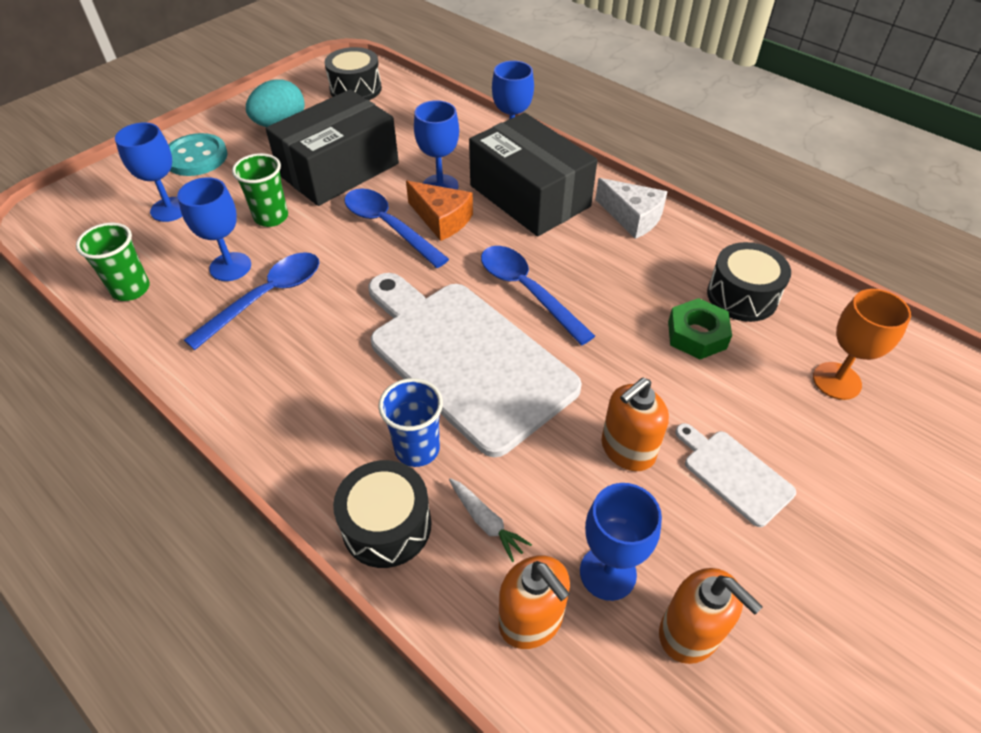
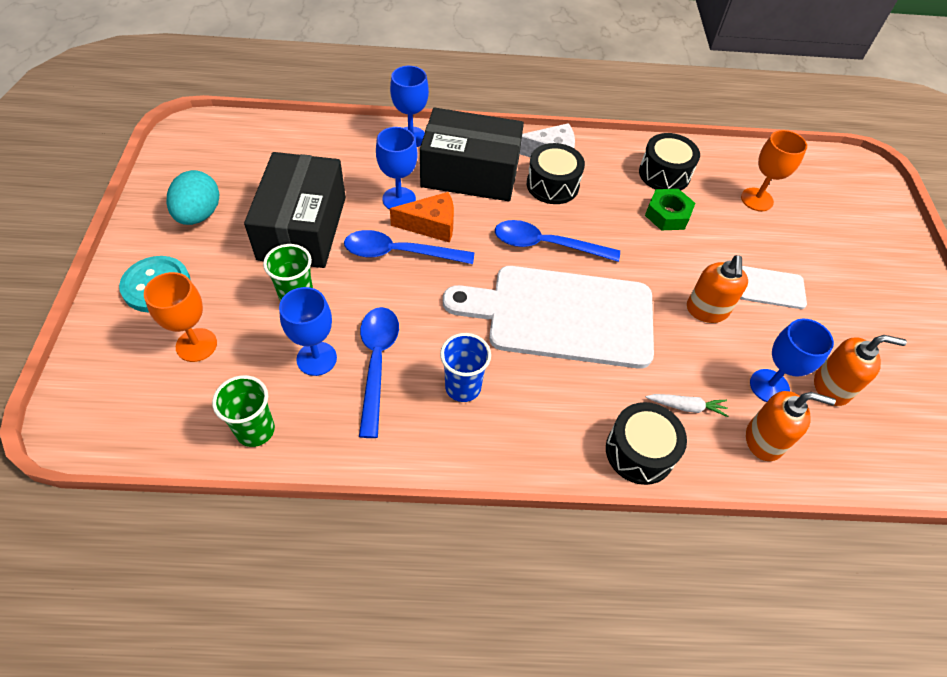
camera: 45 degrees left, 5 degrees up
(170, 209) = (196, 345): blue goblet -> orange goblet
(355, 89) = (226, 148): black drum -> black drum (552, 185)
(417, 449) = (602, 393): blue cup -> blue cup (463, 387)

